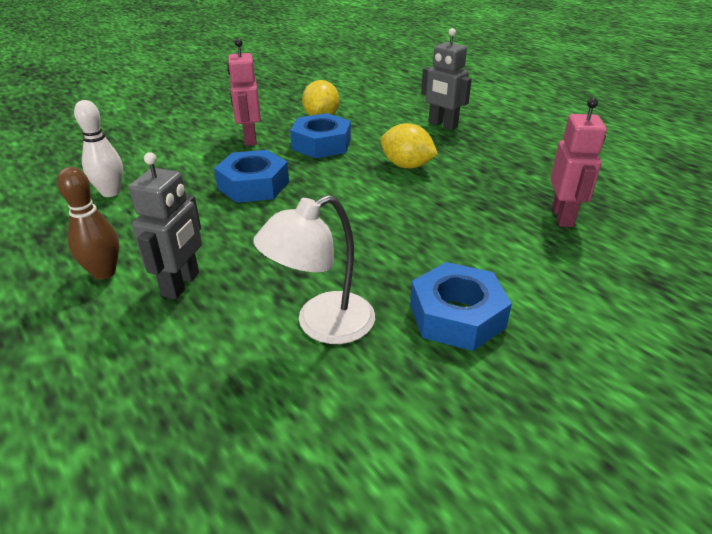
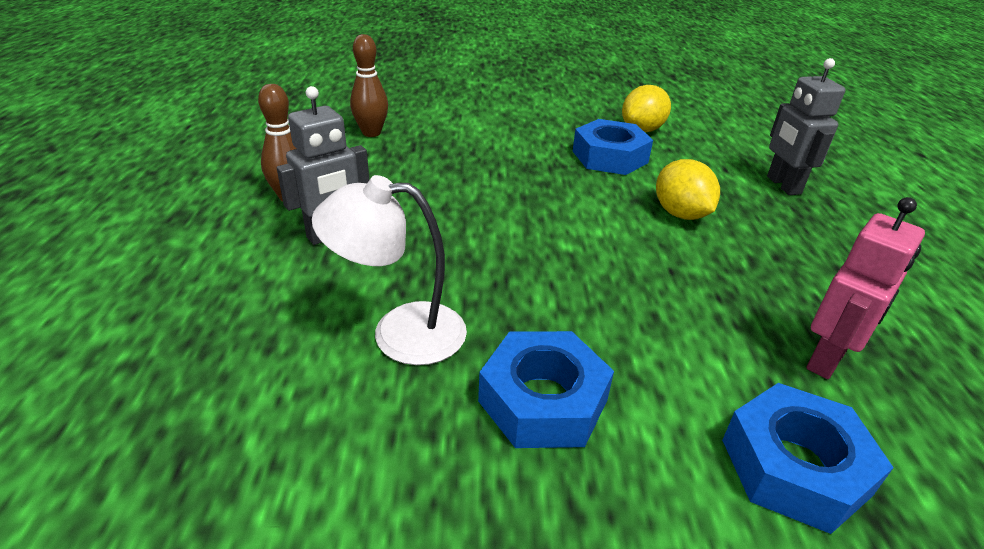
camera: 35 degrees right, 0 degrees up
(110, 192) = (371, 133): white bowling pin -> brown bowling pin
(249, 139) = (542, 127): pink robot -> none
(253, 185) = (495, 172): blue nut -> blue nut (794, 467)

